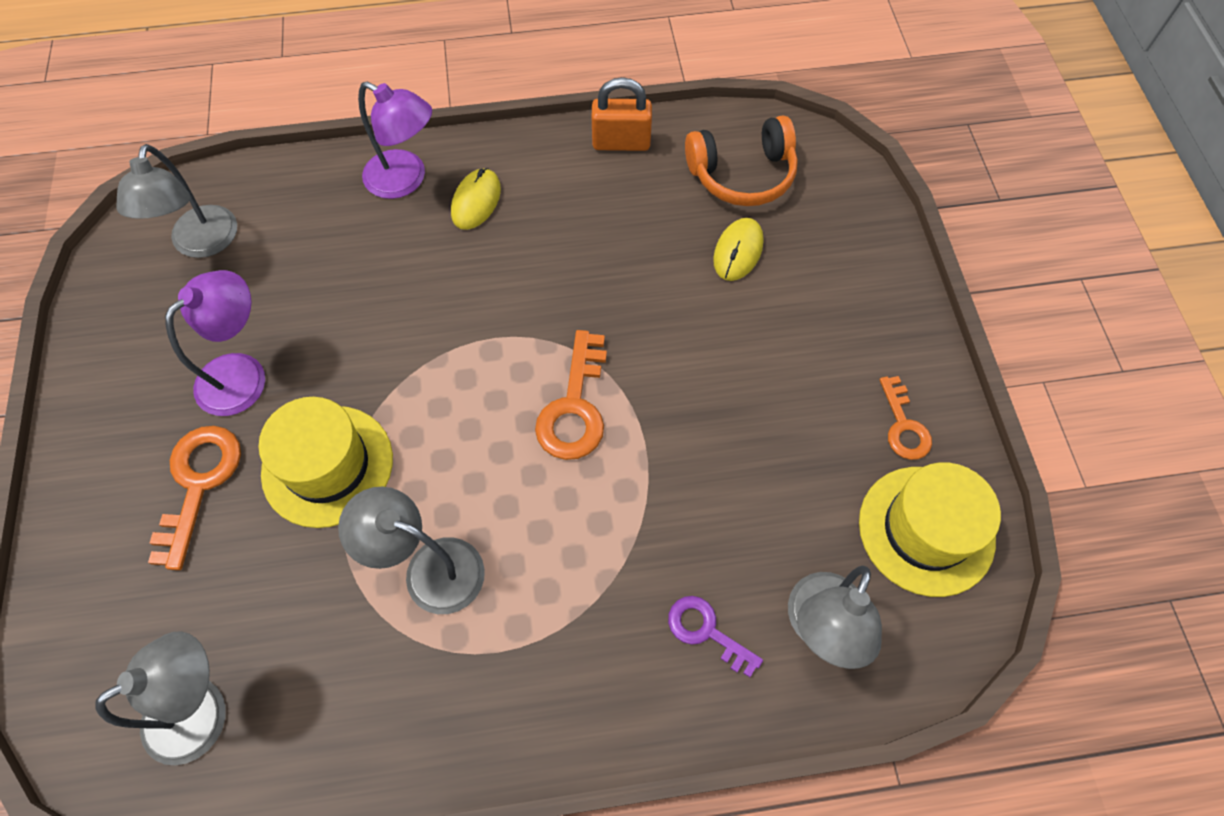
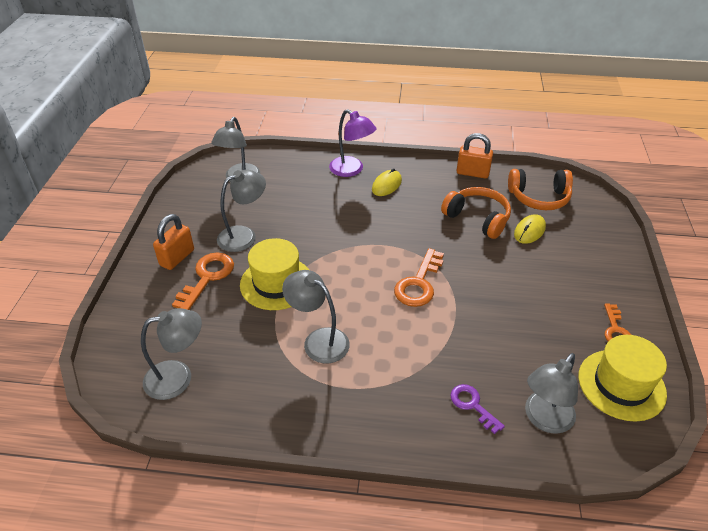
camera: 15 degrees right, 20 degrees down
(130, 453) = (177, 258): none -> orange padlock
(243, 373) = (244, 235): purple lamp -> grey lamp
(647, 243) = (477, 218): none -> orange headphones

